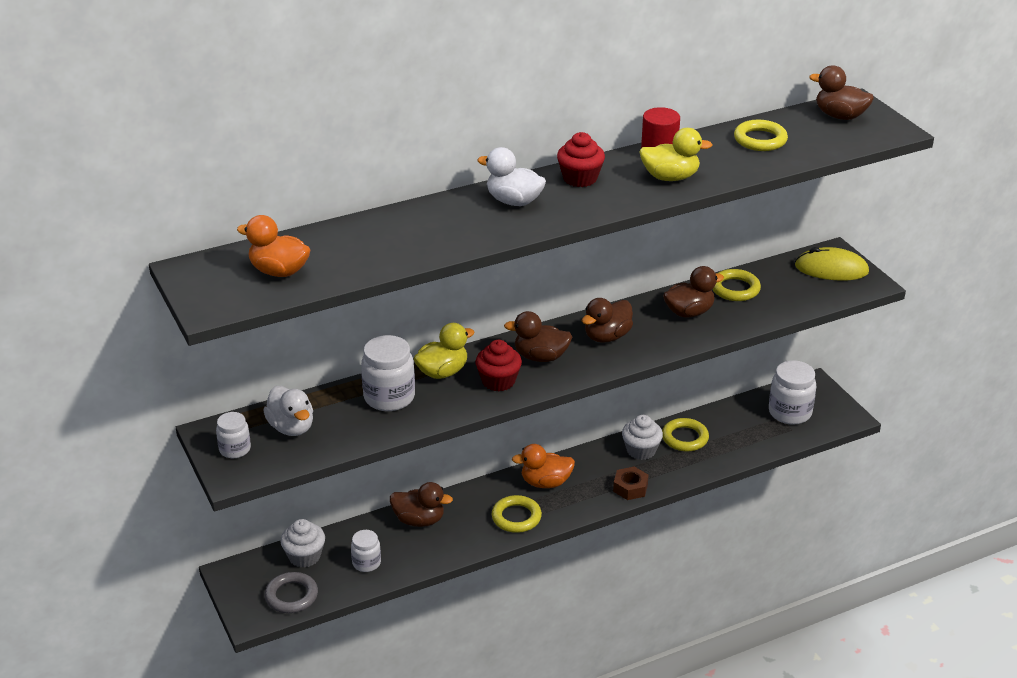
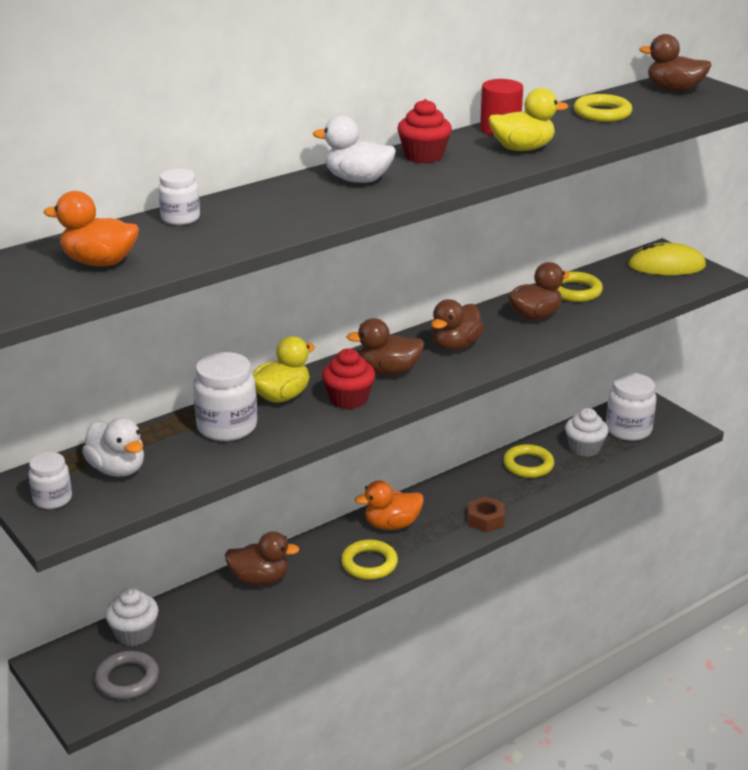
camera: 10 degrees left, 5 degrees down
(366, 563) = (209, 632): white jar -> white jar (180, 218)
(641, 450) = (486, 482): white cupcake -> white cupcake (584, 448)

